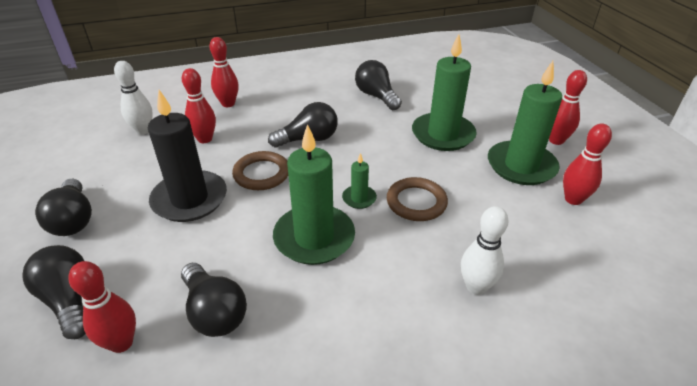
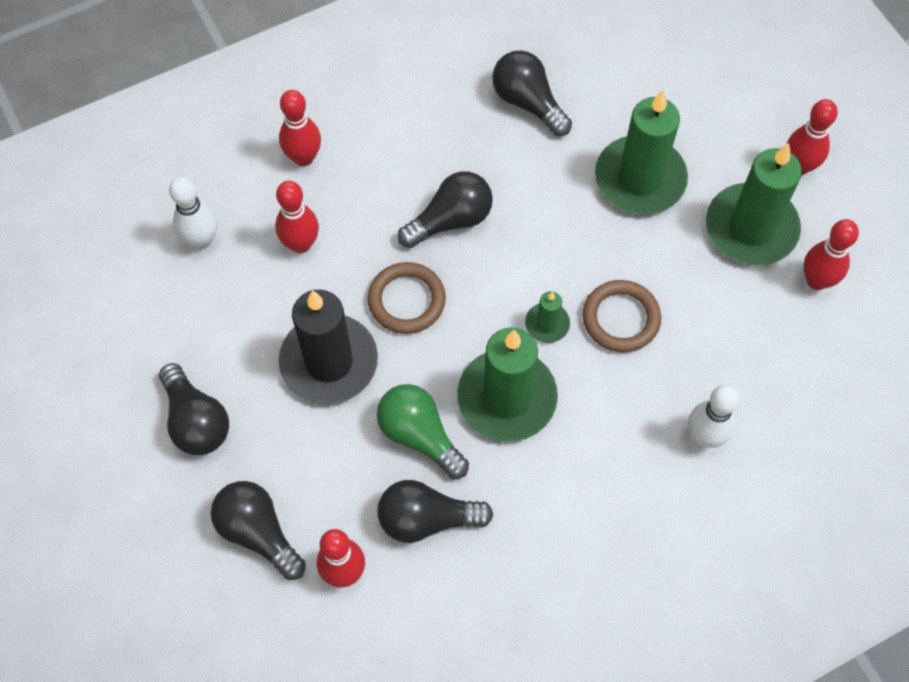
camera: 10 degrees left, 25 degrees up
(214, 312) = (426, 519): black light bulb -> black light bulb turned 135 degrees clockwise
(235, 252) = (419, 435): none -> green light bulb

